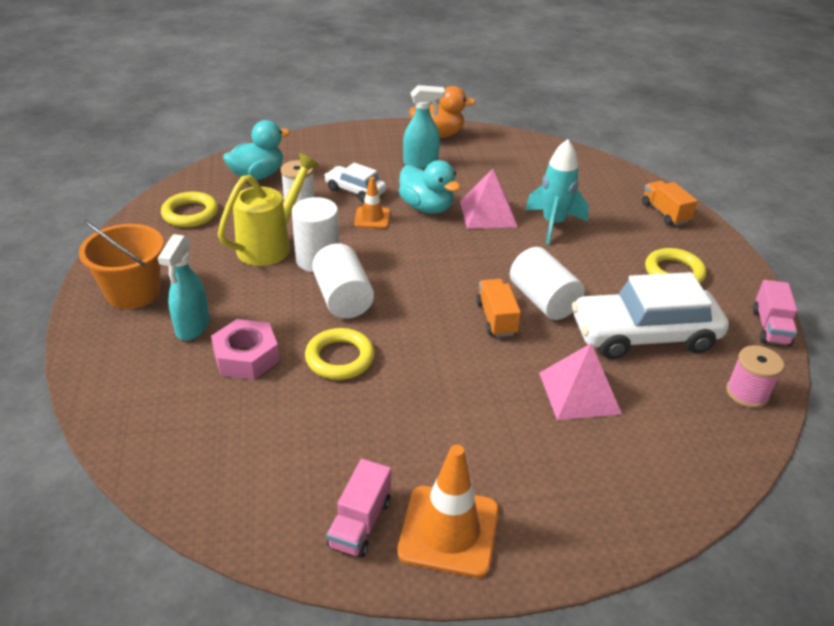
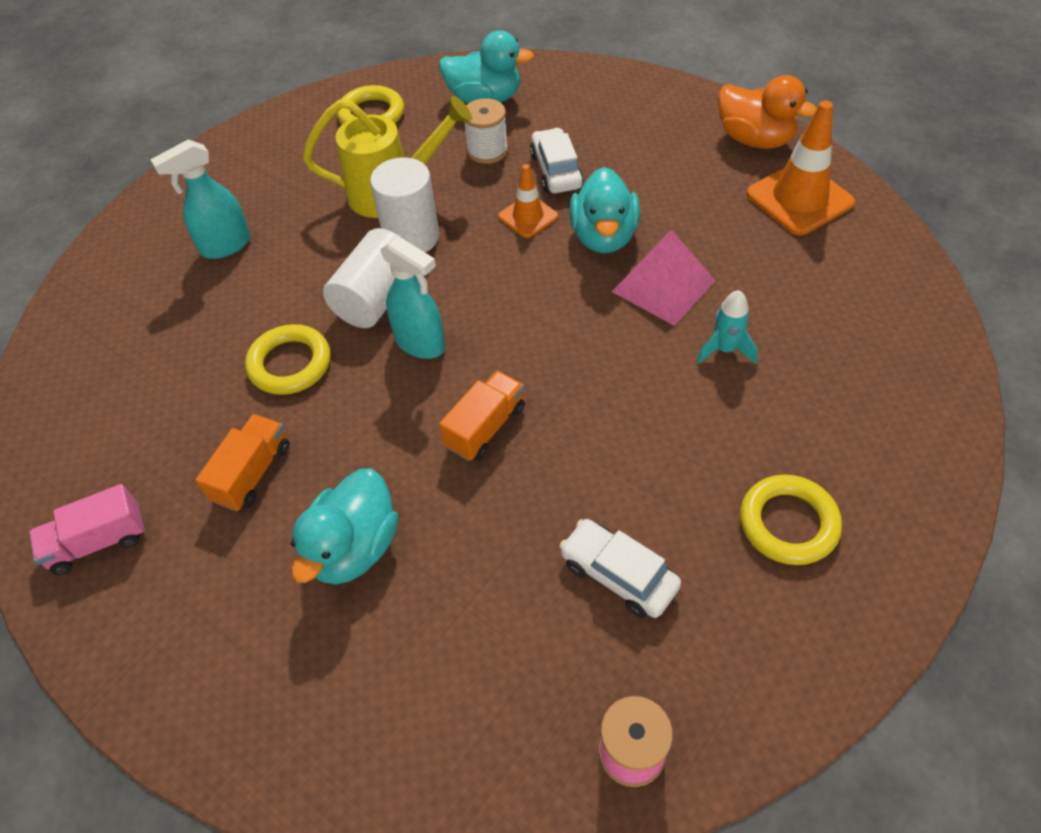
camera: 50 degrees right, 15 degrees up
(133, 292) = (228, 179): orange bucket -> none
(246, 357) = (224, 307): pink nut -> none
(421, 163) = (679, 170): turquoise spray bottle -> turquoise spray bottle (420, 343)
(449, 531) = (143, 614): orange traffic cone -> orange traffic cone (799, 199)
(514, 412) = (354, 548): none -> turquoise duck
(543, 300) = (566, 442): white cylinder -> none
(553, 224) = (725, 350): turquoise rocket -> turquoise rocket, size x0.59
(579, 392) = (444, 581): pink pyramid -> none
(644, 335) = (618, 575): white car -> white car, size x0.53
(665, 213) = (911, 430): orange truck -> orange truck (252, 473)
(770, 327) = (807, 700): pink truck -> none

